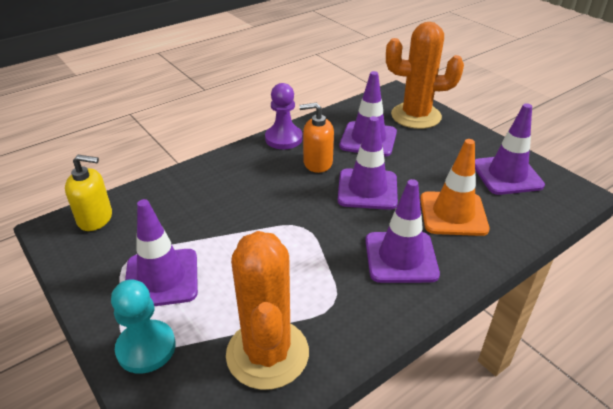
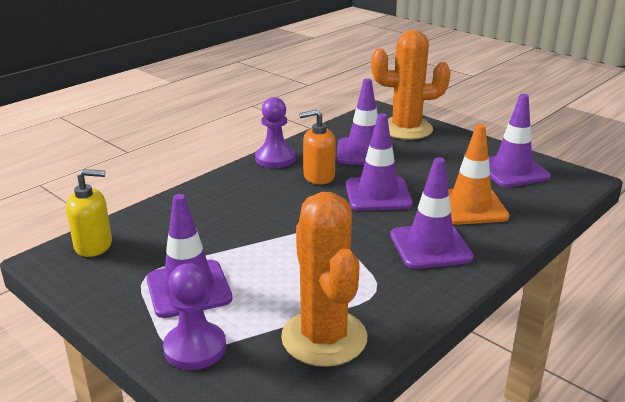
camera: 10 degrees left, 10 degrees down
(146, 348) = (195, 348): turquoise pawn -> purple pawn

